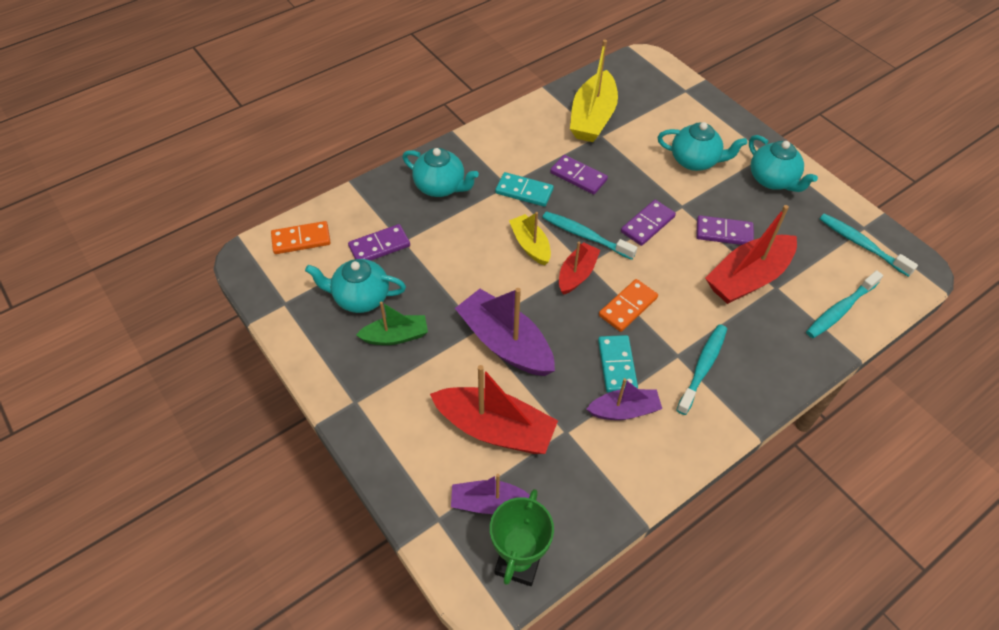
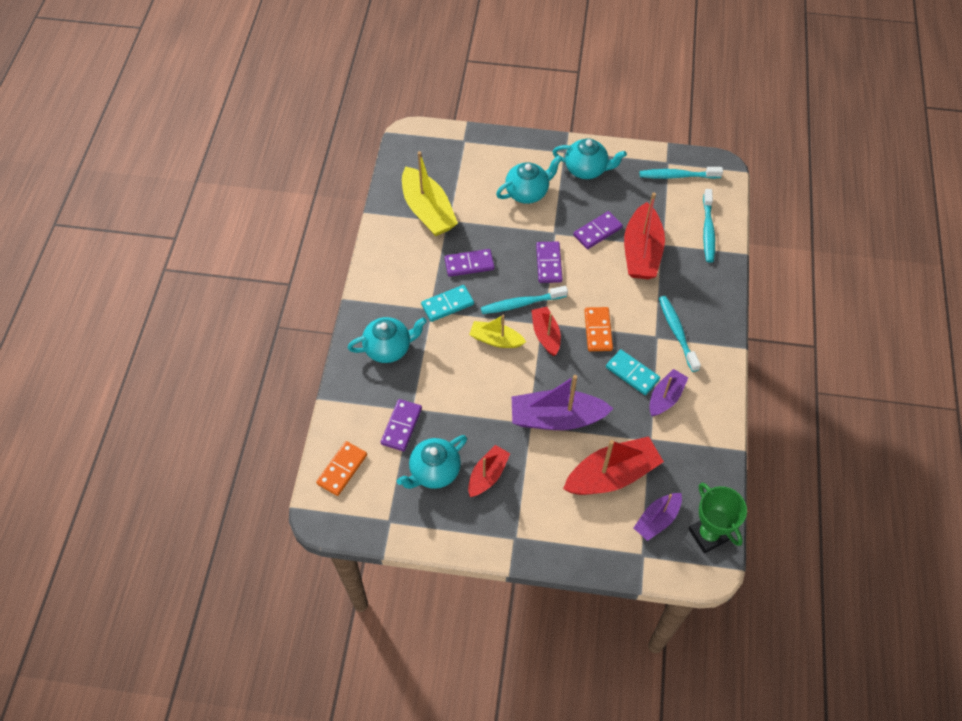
camera: 45 degrees left, 5 degrees up
(396, 336) = (488, 475): green boat -> red boat

